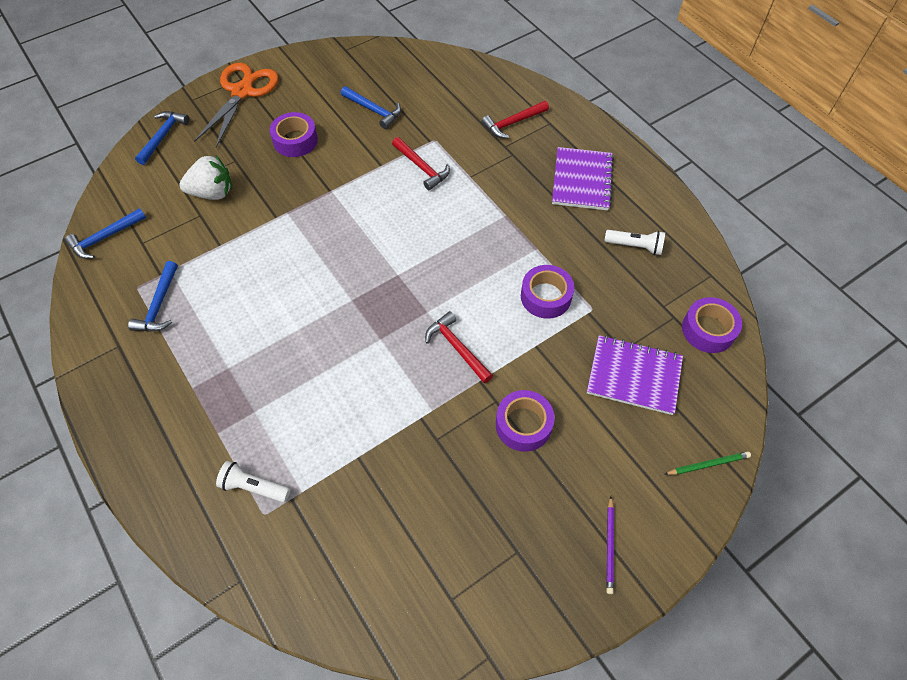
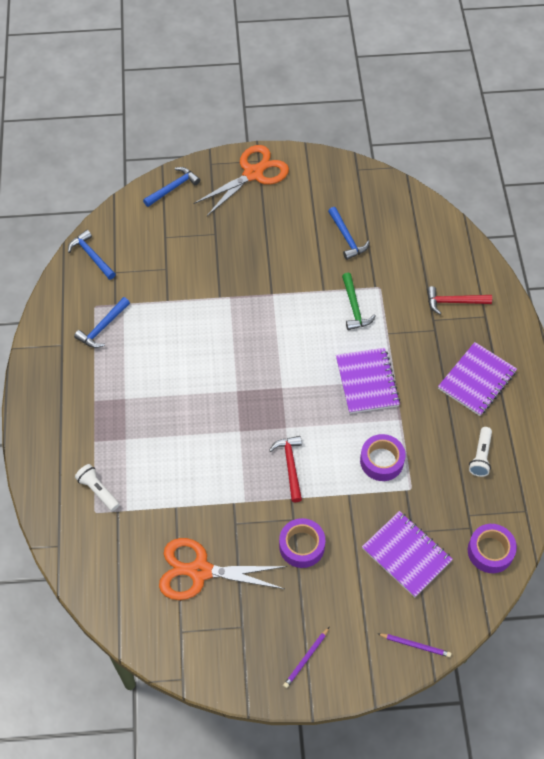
camera: 30 degrees right, 0 degrees up
(105, 238) = (91, 256): blue hammer -> blue hammer turned 60 degrees clockwise
(212, 193) = (184, 254): white strawberry -> none
(295, 140) = (270, 237): purple tape -> none
(422, 167) = (354, 307): red hammer -> green hammer
(430, 514) = (200, 571): none -> orange scissors
(480, 229) = (367, 382): none -> purple notebook
(635, 246) = (481, 456): white flashlight -> white flashlight turned 60 degrees clockwise
(707, 464) = (415, 645): green pencil -> purple pencil

